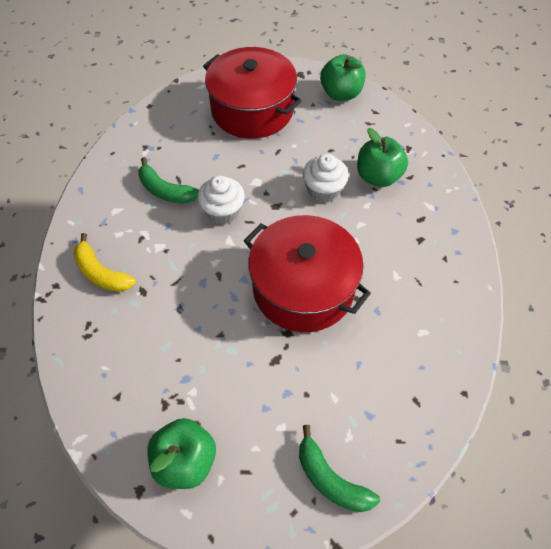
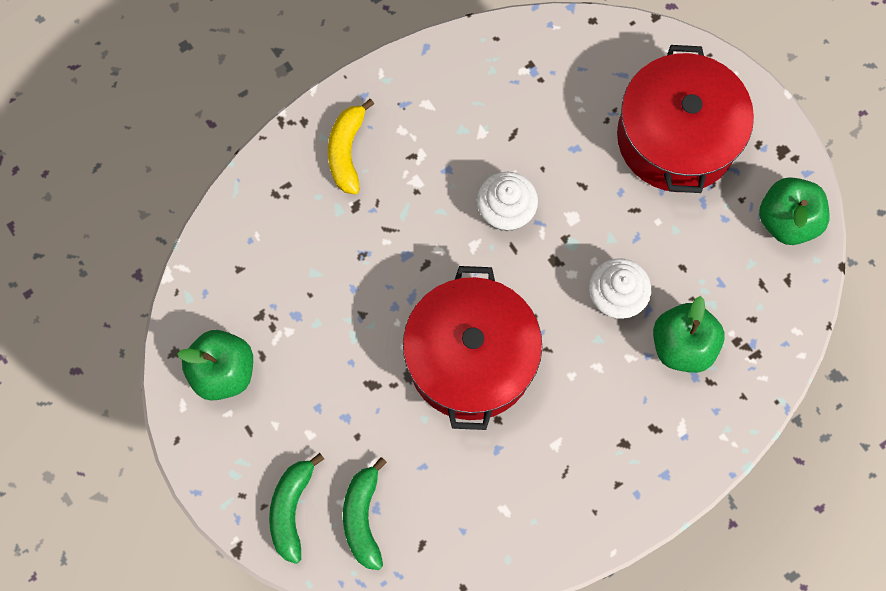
camera: 55 degrees right, 15 degrees up
(165, 190) = (488, 133): green banana -> green banana (363, 518)

